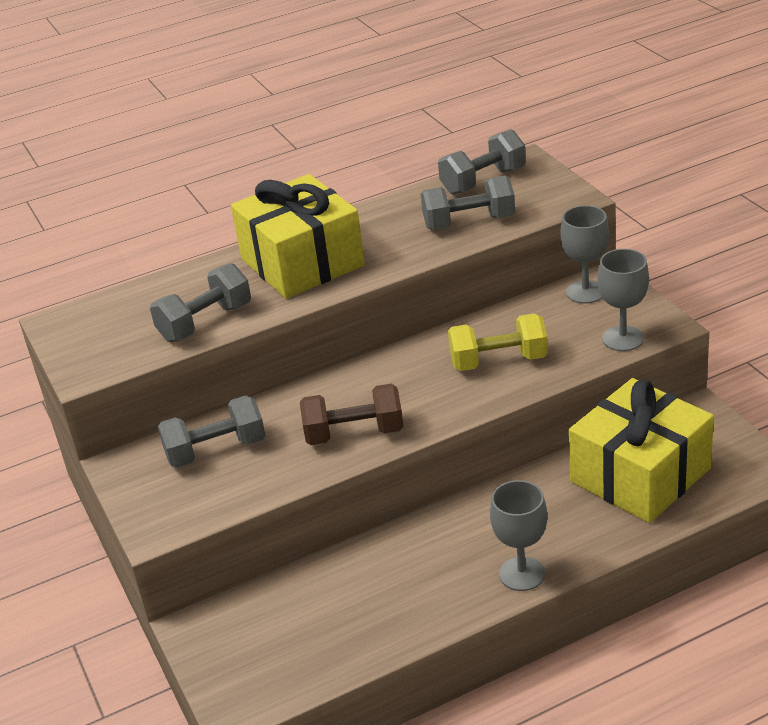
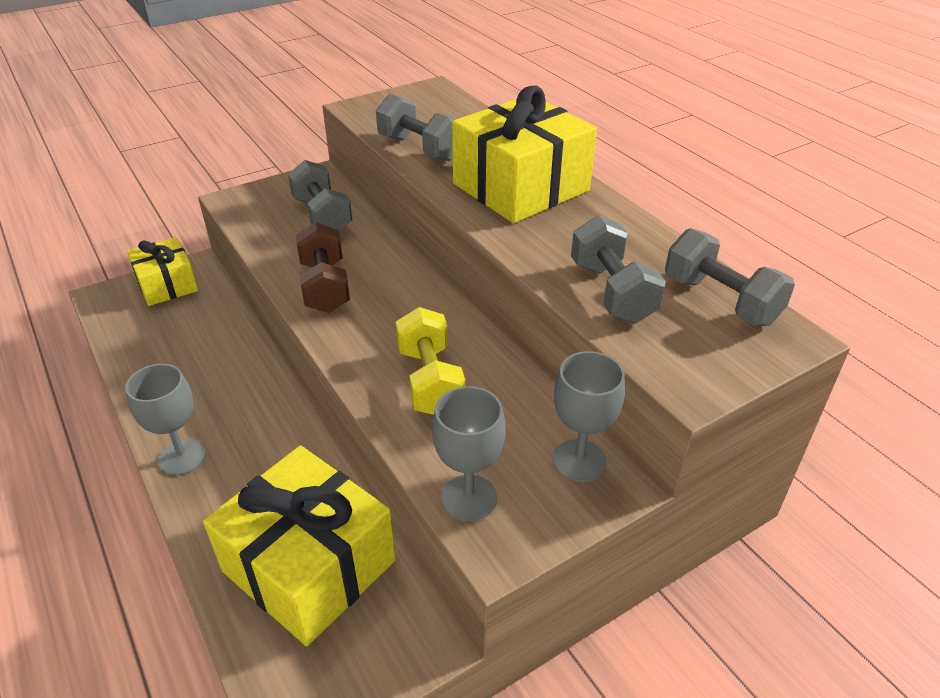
camera: 80 degrees right, 5 degrees up
(226, 647) = (167, 285): none -> yellow gift

